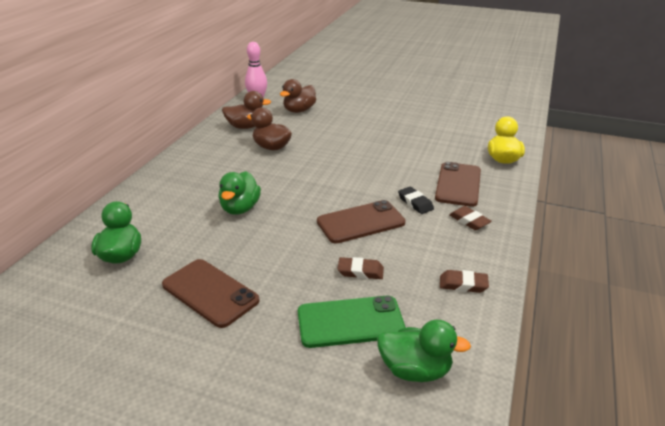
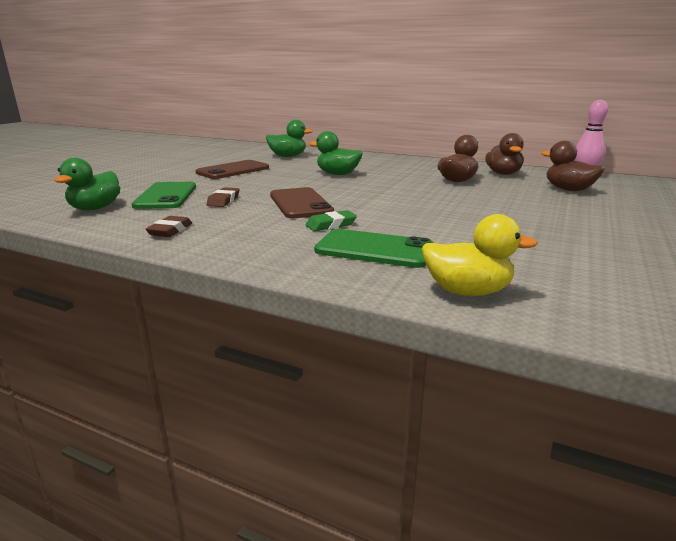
camera: 95 degrees right, 10 degrees down
(415, 203) = (331, 225): black eraser -> green eraser
(458, 184) = (374, 249): brown phone -> green phone
(469, 221) = (280, 245): brown eraser -> none

